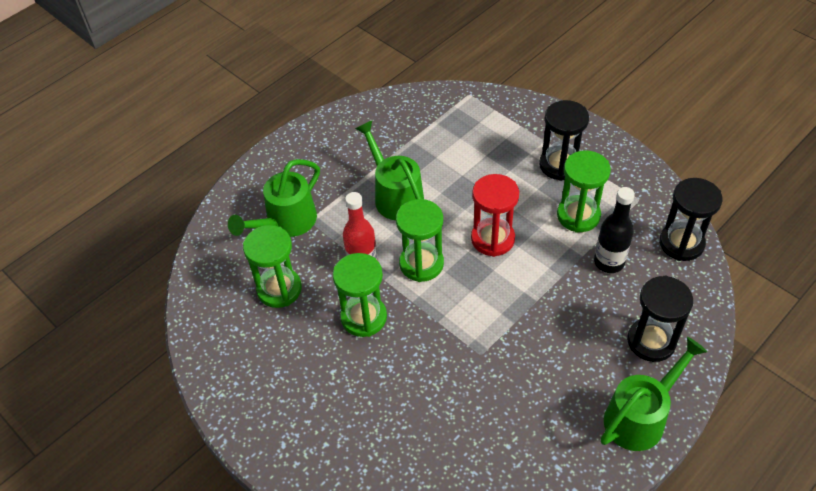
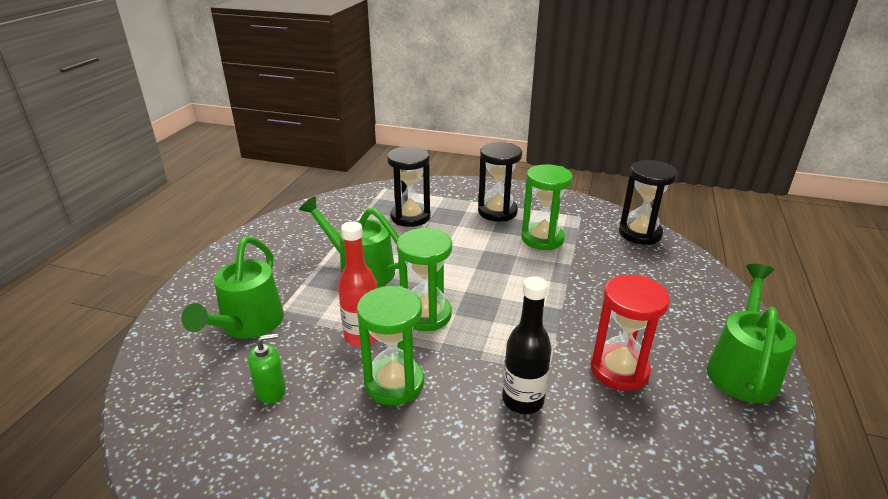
camera: 30 degrees left, 20 degrees down
(279, 289) = (271, 391): green hourglass -> green soap dispenser
(492, 239) = (481, 275): red hourglass -> red hourglass (619, 370)
(609, 262) = (597, 262): black bottle -> black bottle (523, 400)
(651, 341) = (687, 306): black hourglass -> black hourglass (410, 217)

